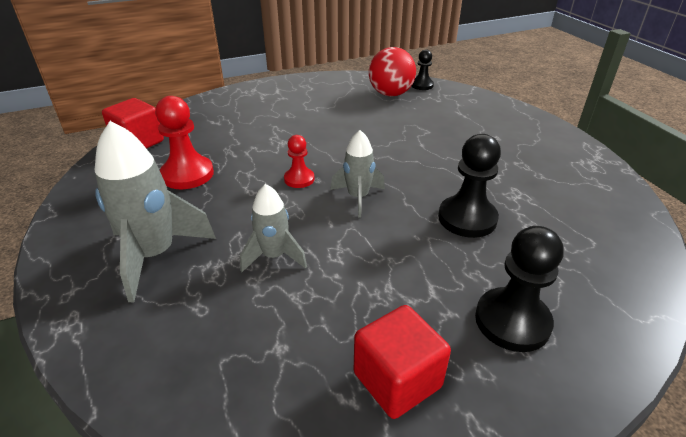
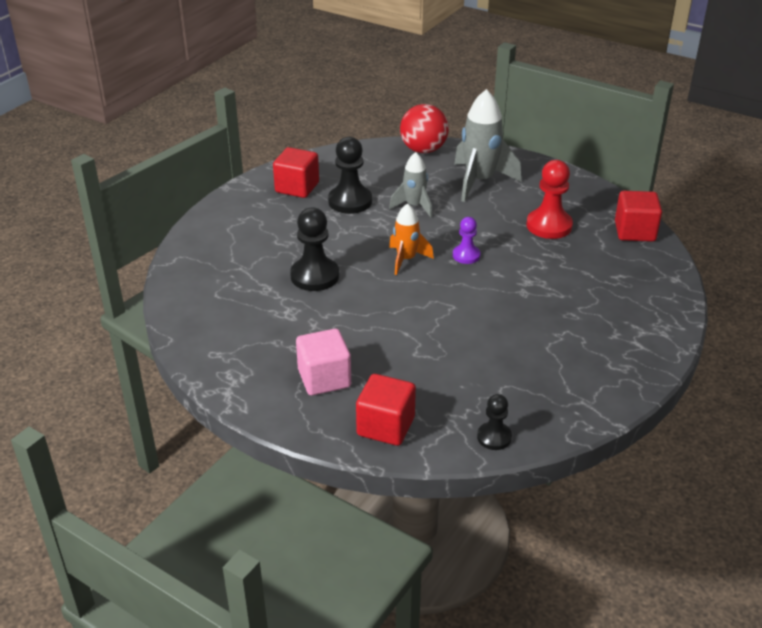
camera: 145 degrees right, 0 degrees up
(299, 179) = (466, 255): red pawn -> purple pawn
(358, 197) = (406, 259): grey rocket -> orange rocket
(390, 94) = (512, 398): red ball -> red ball (423, 150)
(484, 106) = (386, 426): none -> red cube
(511, 140) = (324, 378): none -> pink cube
(512, 321) = (254, 228): black pawn -> black pawn (350, 201)

